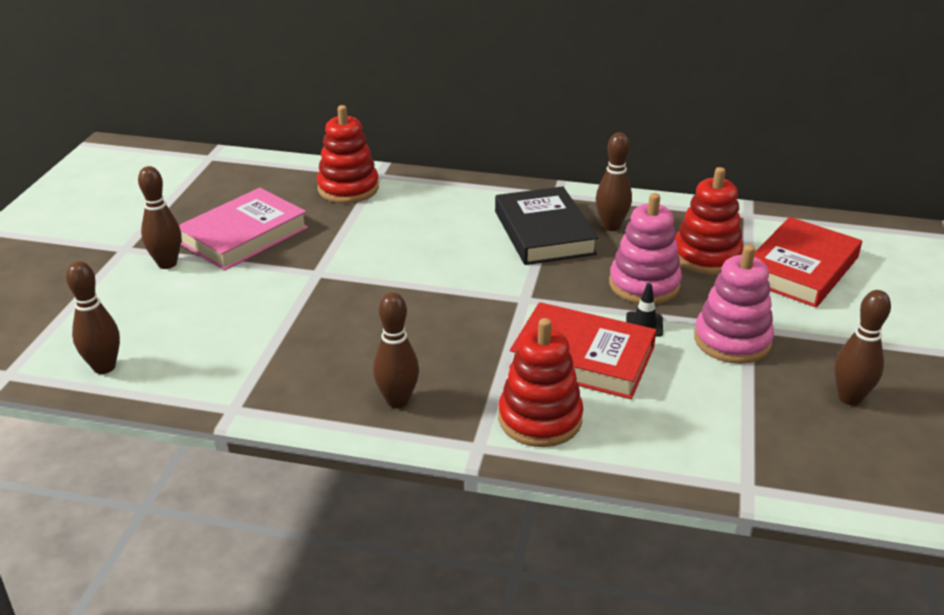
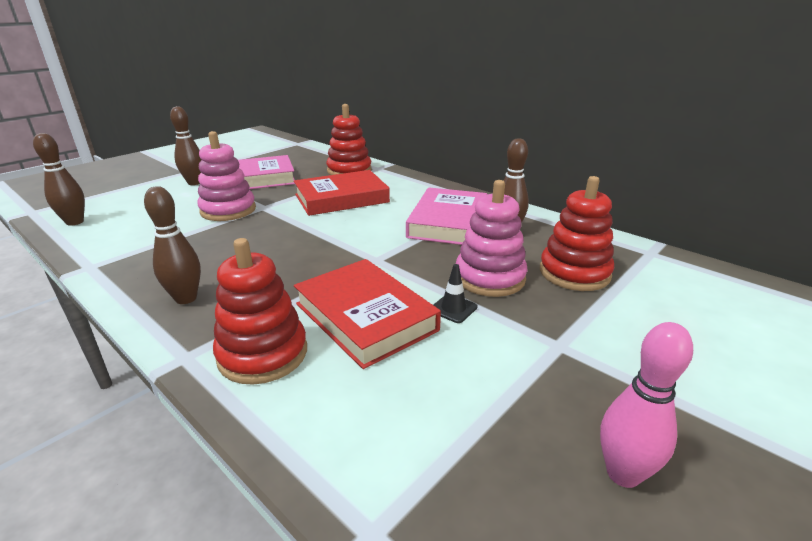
camera: 30 degrees right, 5 degrees down
(544, 232) = (448, 222): black book -> pink book
(732, 340) = (528, 352): pink stacking toy -> pink stacking toy (228, 210)
(800, 269) = (671, 310): red book -> red book (341, 198)
(849, 398) = (623, 473): brown bowling pin -> pink bowling pin

